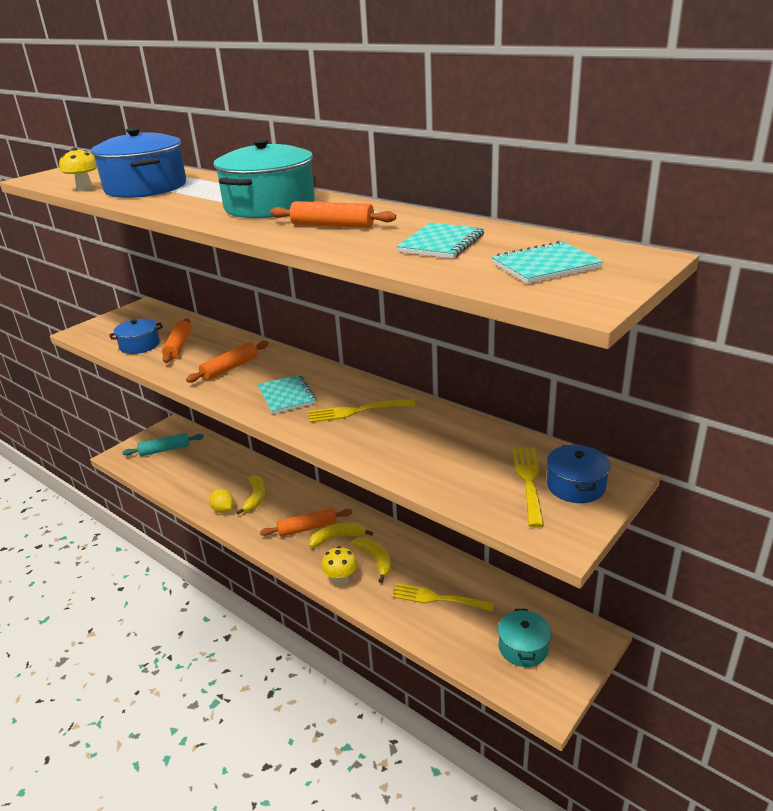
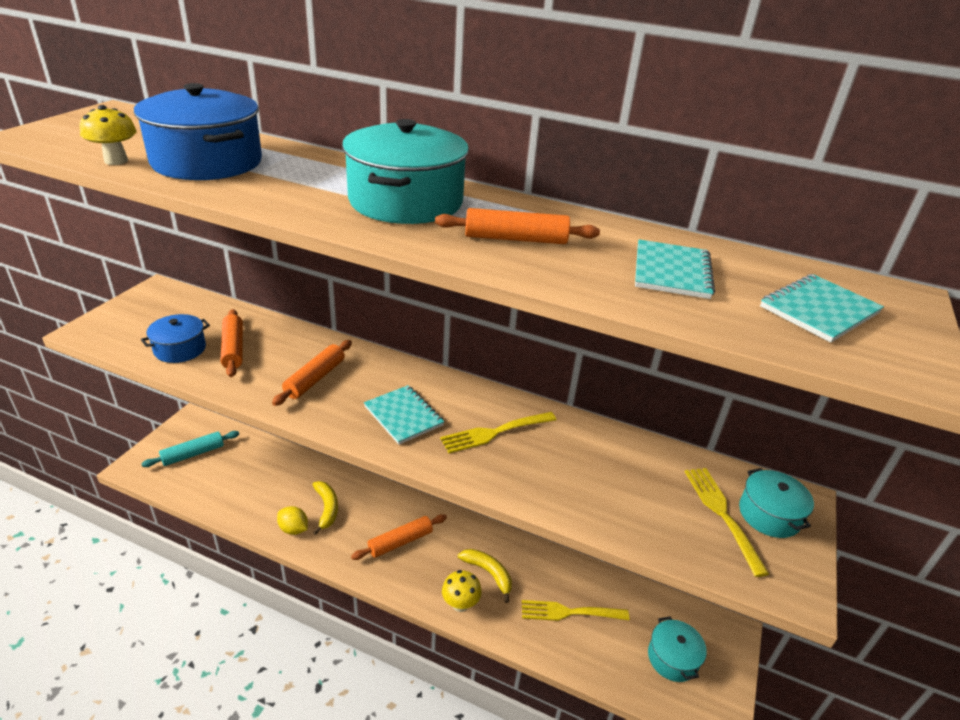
camera: 20 degrees left, 5 degrees up
(337, 537) = (438, 550): yellow banana -> none
(575, 486) = (769, 514): blue pot -> turquoise pot

